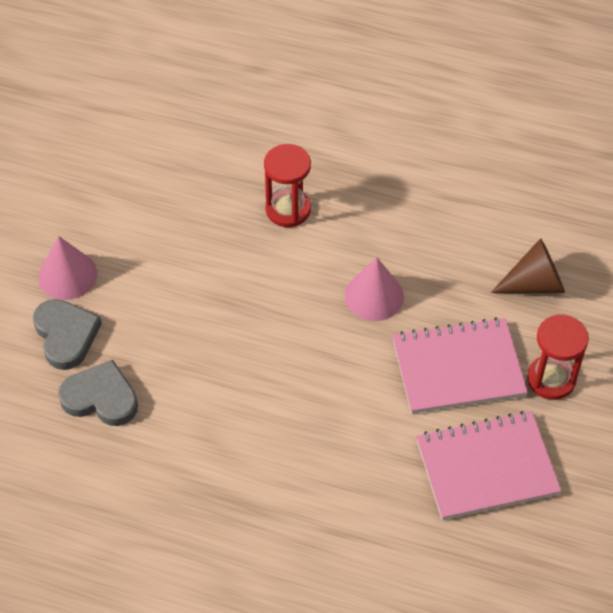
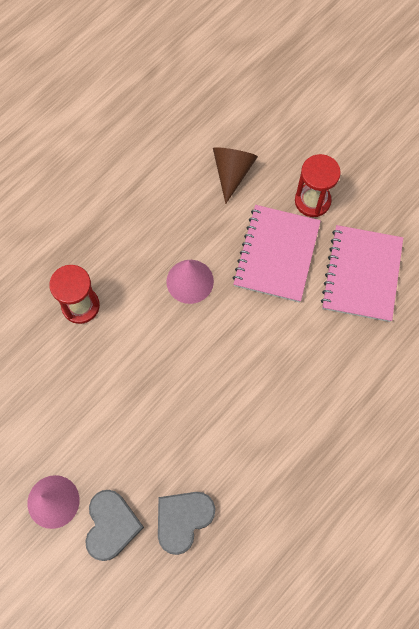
camera: 65 degrees left, 15 degrees up
(66, 335) = (111, 525): grey heart -> grey heart turned 90 degrees clockwise

